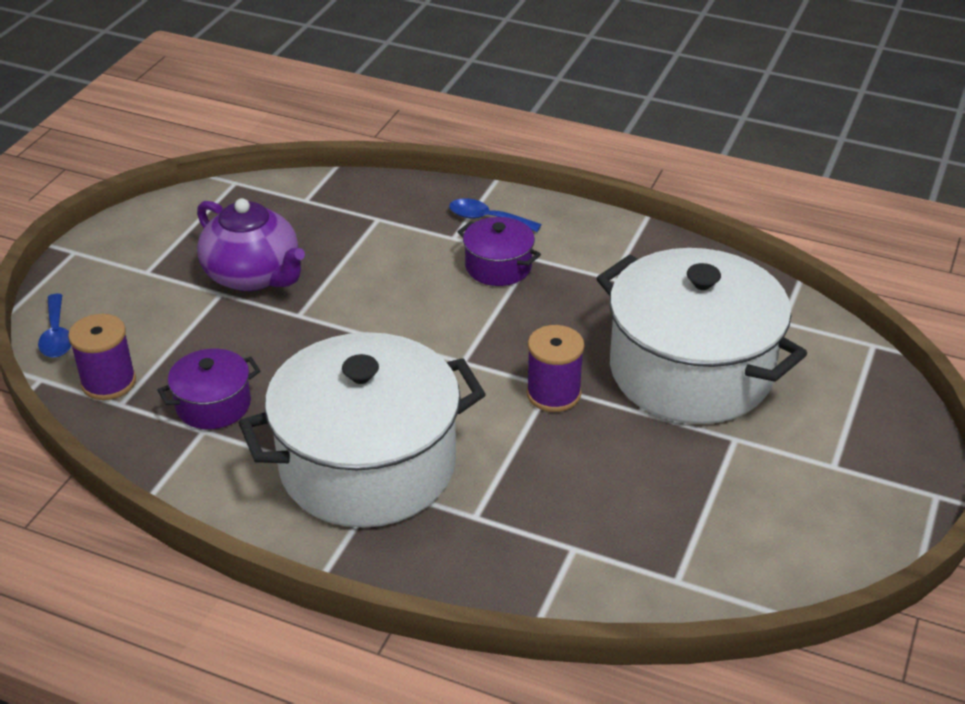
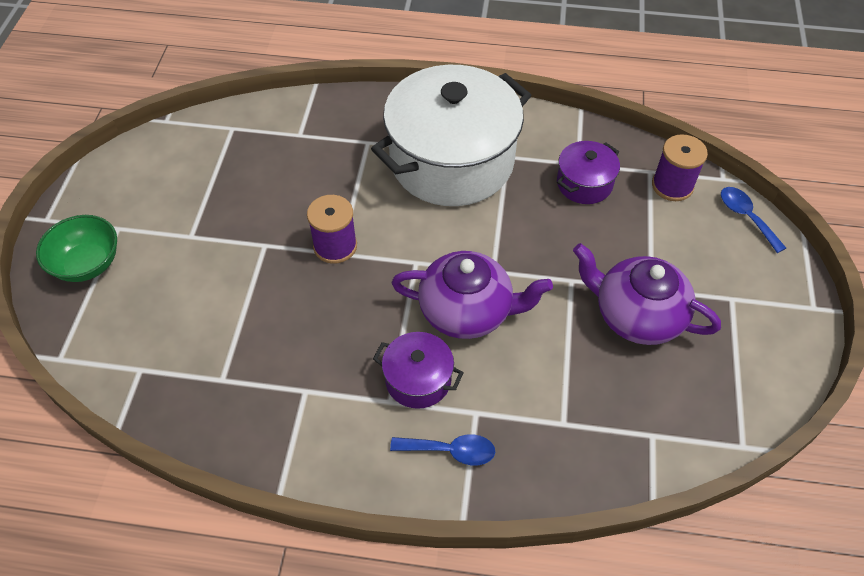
camera: 165 degrees right, 15 degrees up
(425, 308) = (467, 311): none -> purple teapot
(691, 371) = (225, 292): white pot -> none
(864, 430) = (87, 264): none -> green bowl

